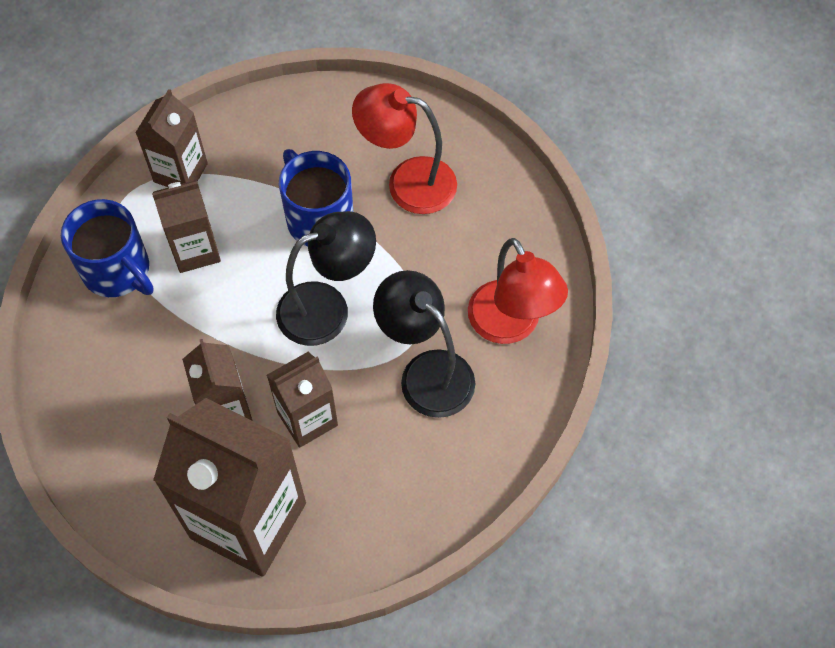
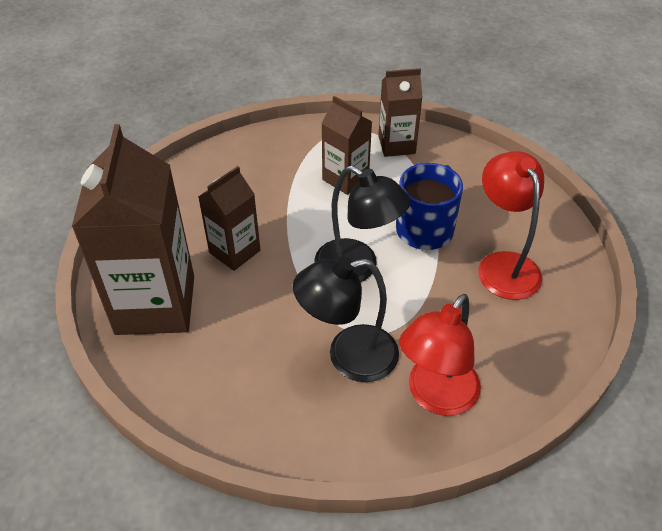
camera: 60 degrees right, 15 degrees down
(118, 271) = (300, 151): blue mug -> none
(307, 419) = (258, 300): brown carton -> none
(426, 372) = (348, 356): black lamp -> black lamp turned 120 degrees counterclockwise

